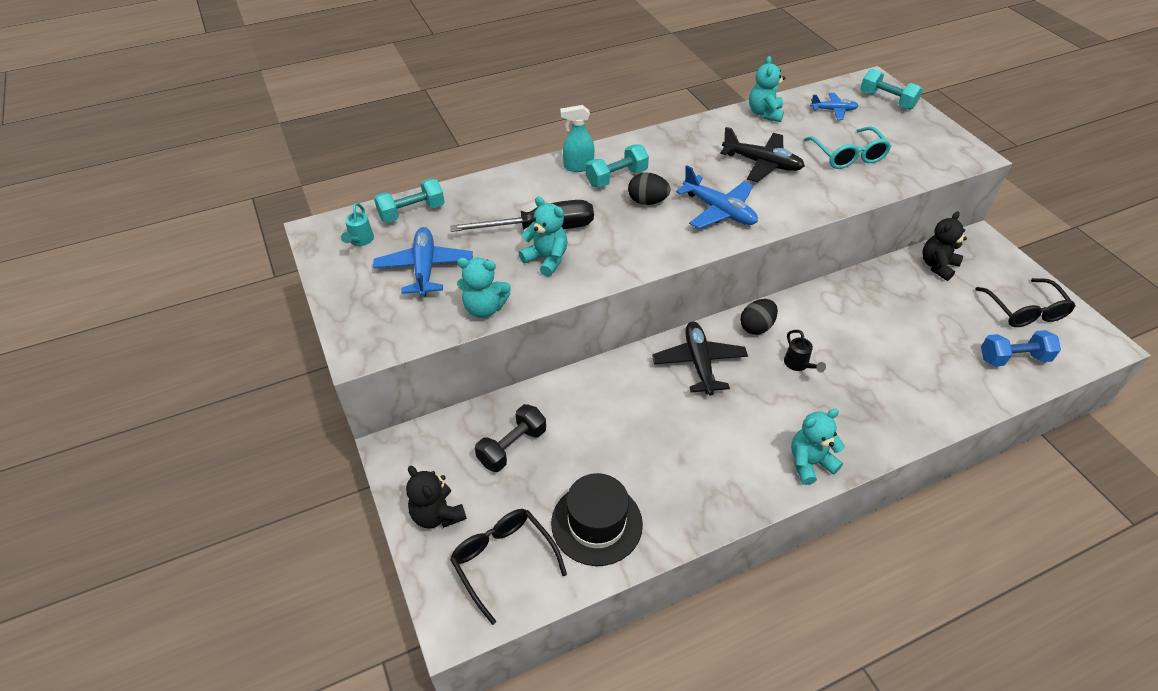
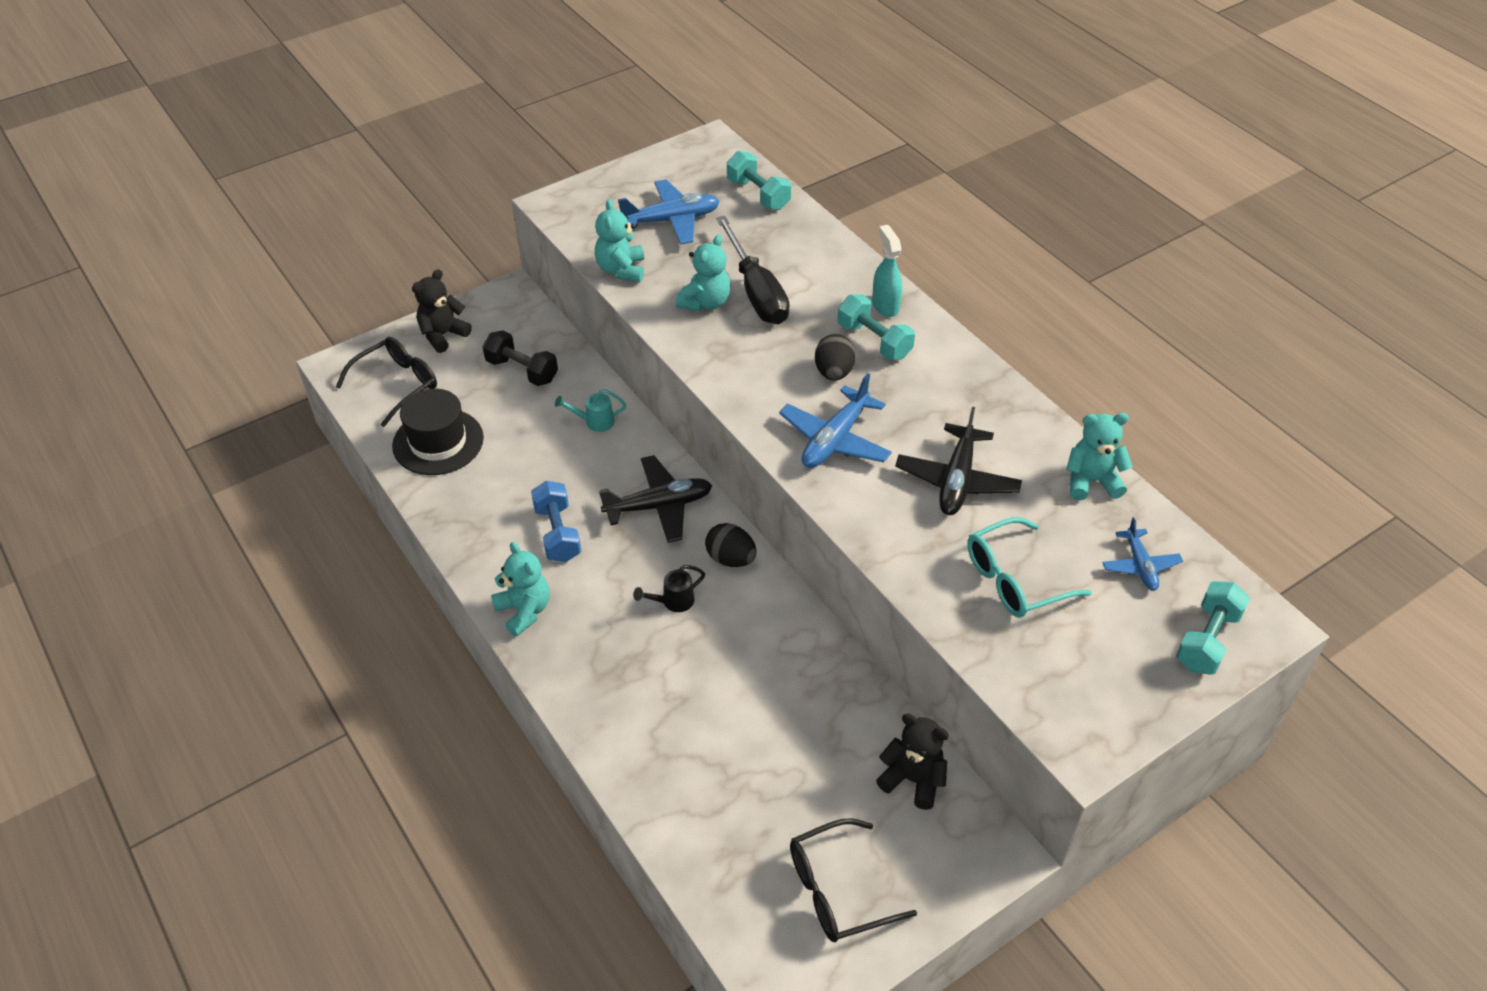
camera: 80 degrees right, 0 degrees up
(360, 241) = (702, 171): turquoise watering can -> turquoise watering can (594, 422)
(1013, 358) = (731, 856): blue dumbbell -> blue dumbbell (558, 533)

